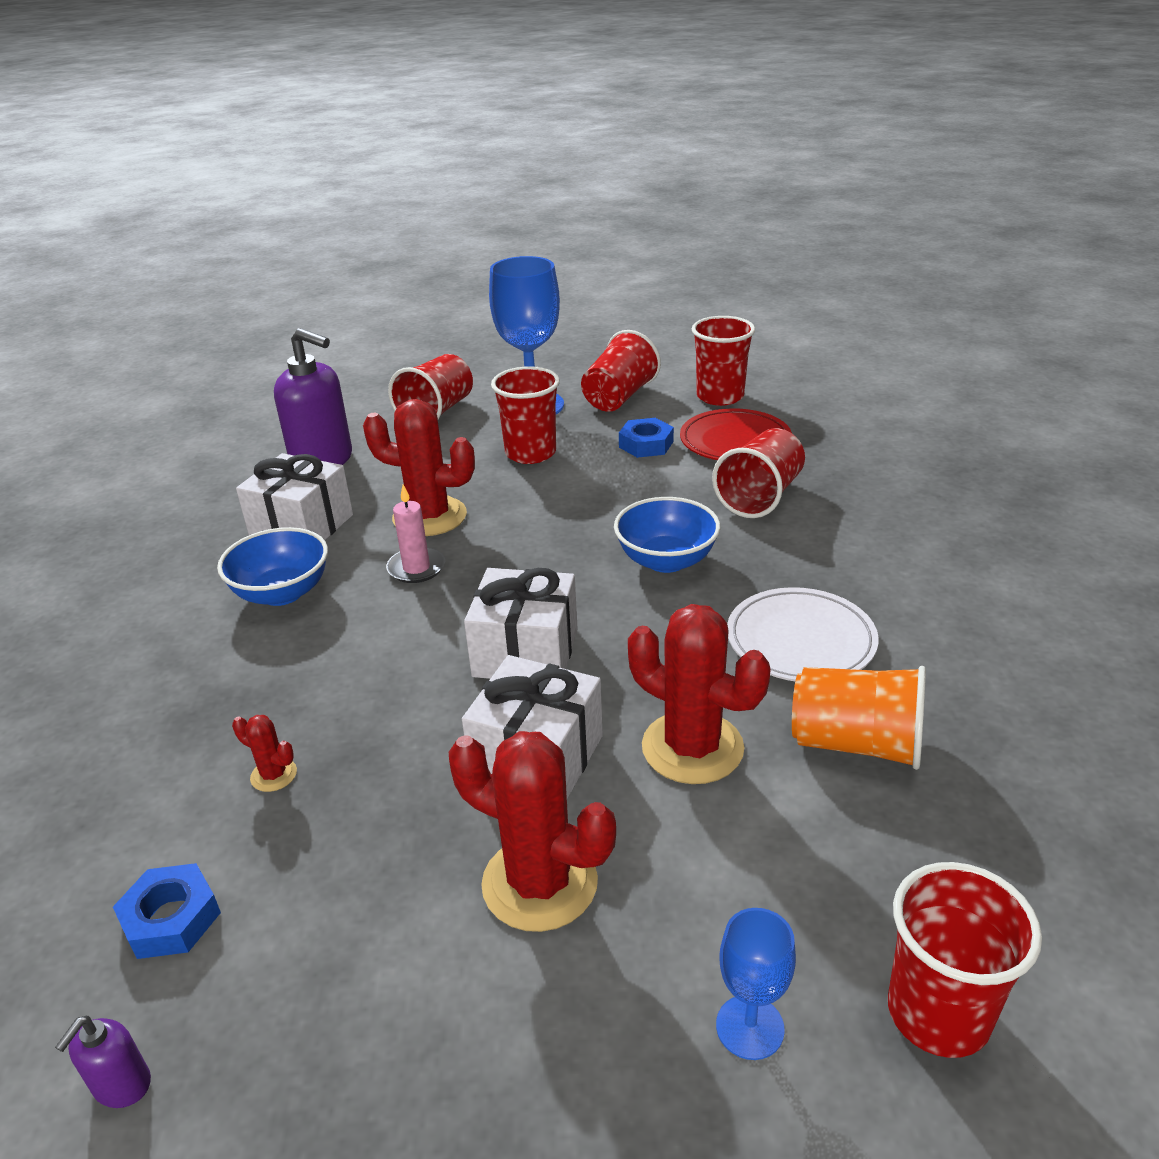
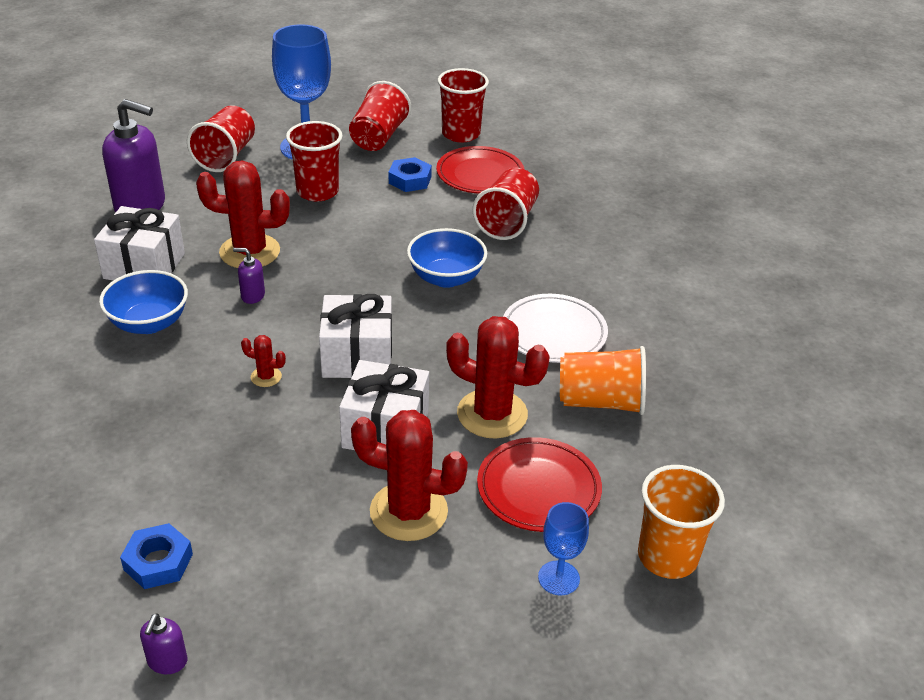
camera: 15 degrees left, 5 degrees up
(274, 775) = (195, 460): red cactus -> red cactus (266, 377)
(416, 568) = (252, 296): pink candle -> purple soap dispenser
(741, 869) = (538, 489): none -> red plate
(938, 1013) = (667, 556): red cup -> orange cup

